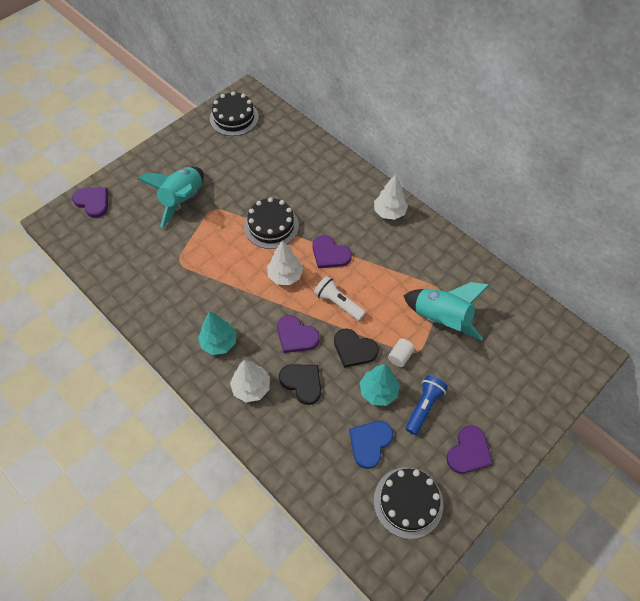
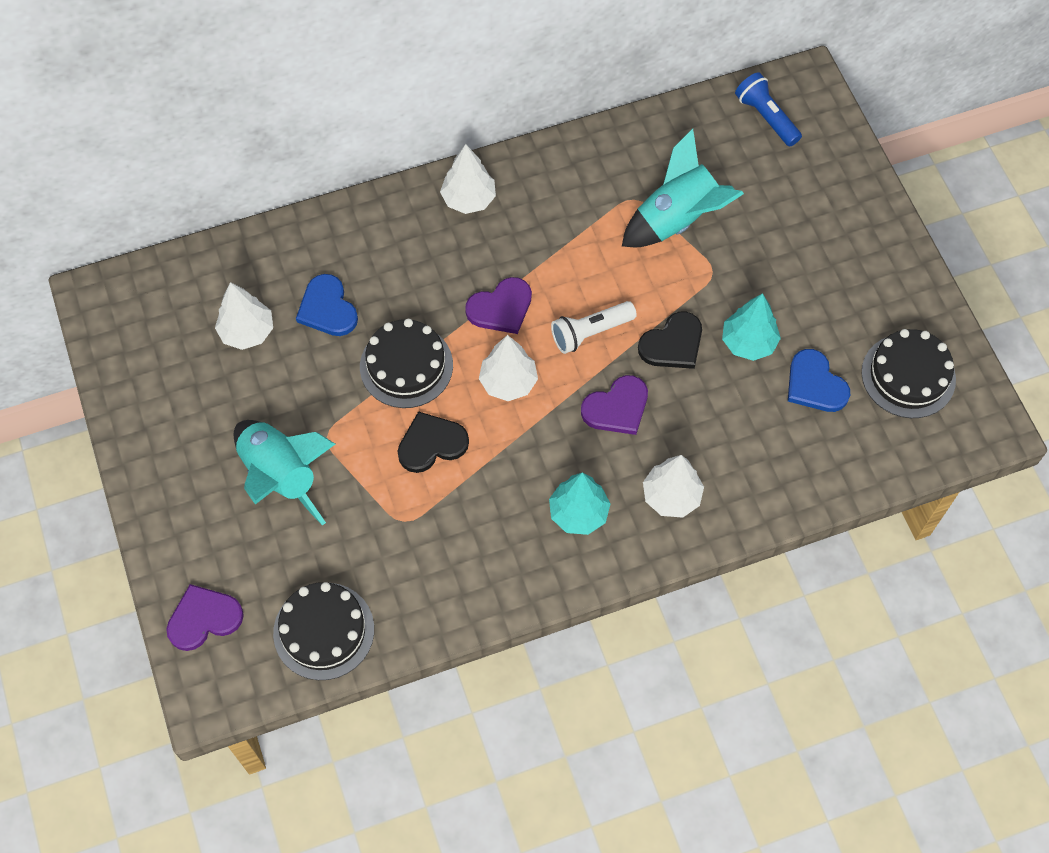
camera: 65 degrees left, 5 degrees up
(234, 118) = (144, 335): black cake -> black cake (324, 631)
(256, 154) = (247, 332): none -> white tree
(287, 180) = (327, 308): none -> blue heart
(302, 383) = (693, 429): black heart -> black heart (431, 444)
(400, 356) = (709, 294): white cylinder -> none
(424, 407) = (793, 300): blue flashlight -> blue flashlight (766, 117)
(469, 452) = (873, 279): purple heart -> none

